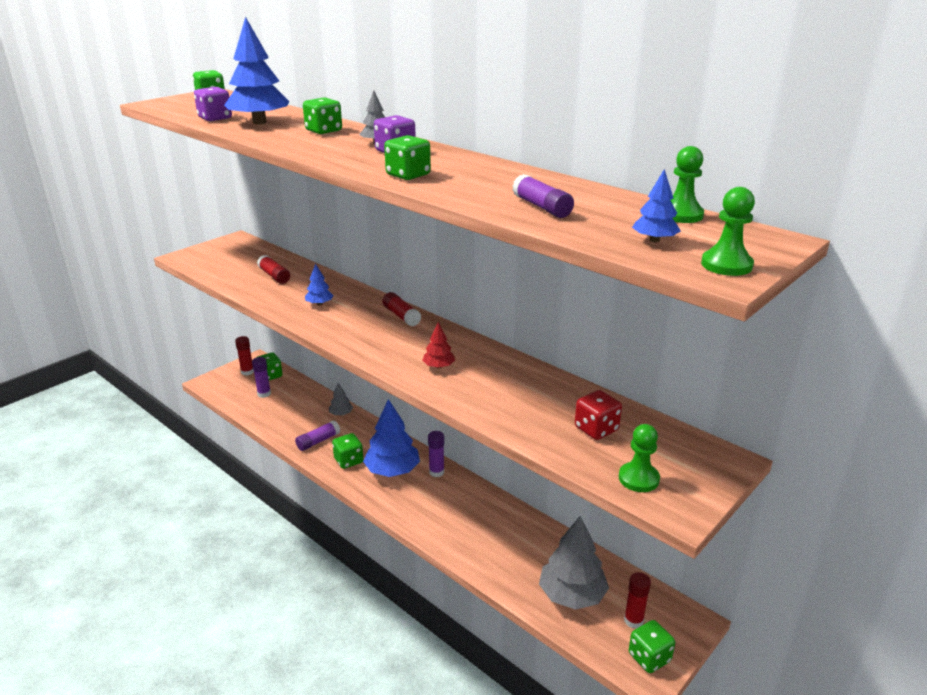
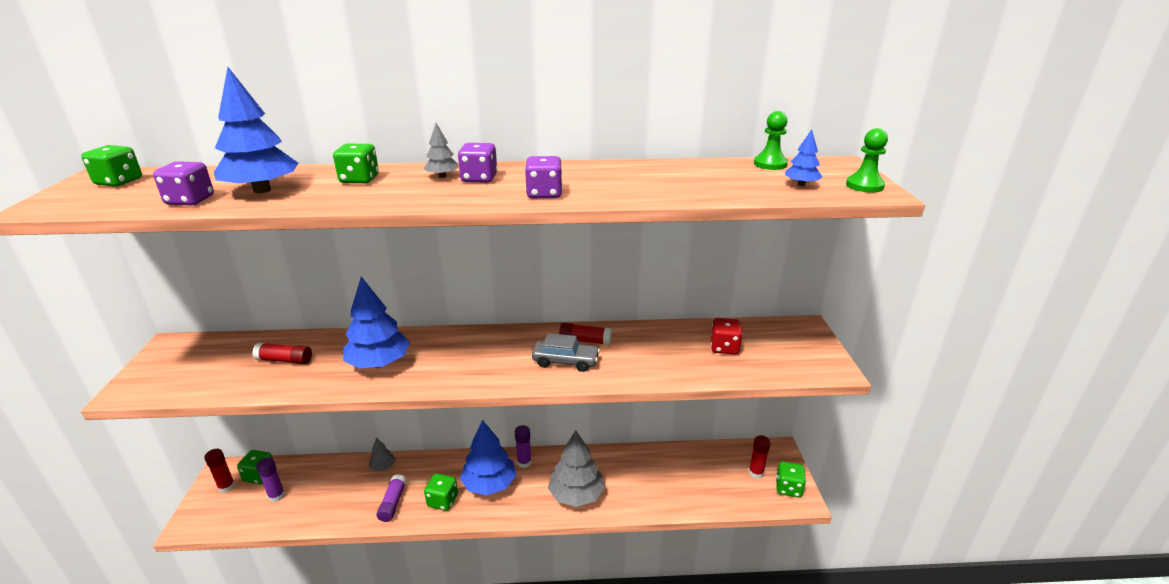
camera: 45 degrees left, 0 degrees up
(319, 304) = (379, 363): blue tree -> blue tree, size x2.07
(401, 316) = (471, 338): red glue stick -> red glue stick (585, 340)
(408, 175) = (544, 194): green dice -> purple dice
(439, 366) = (565, 362): red tree -> grey car
(541, 207) = (693, 186): purple glue stick -> none
(572, 595) = (710, 483): grey tree -> grey tree (576, 495)
(638, 479) = (790, 364): green pawn -> none

